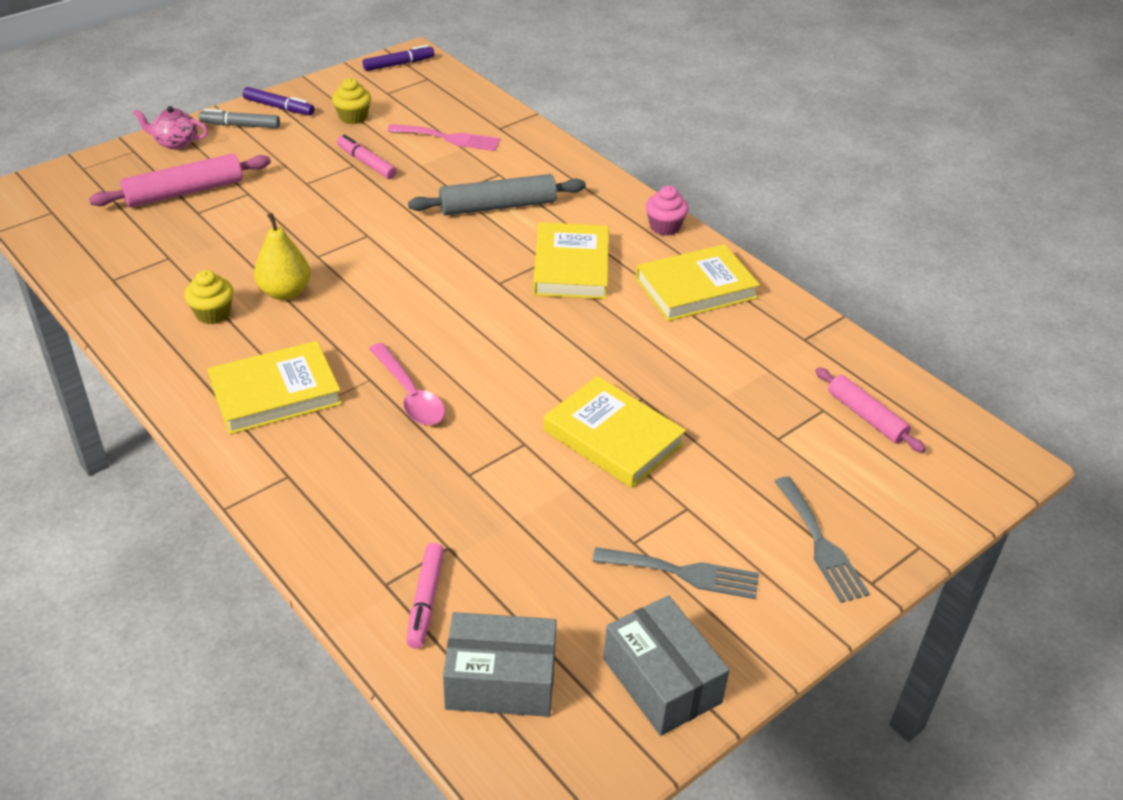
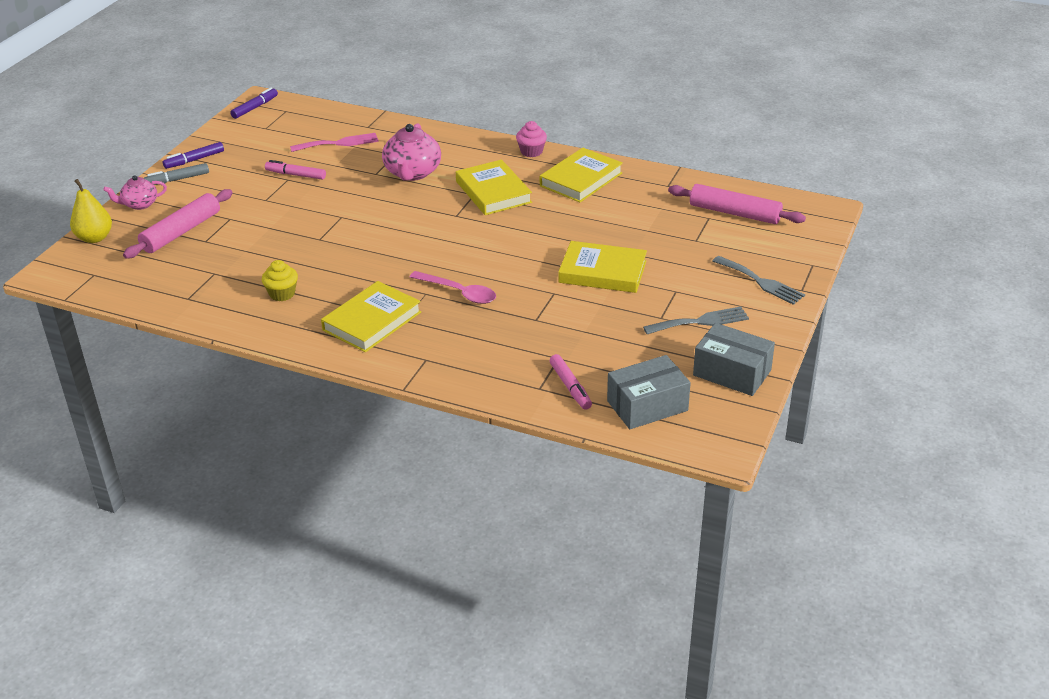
camera: 25 degrees left, 5 degrees down
(279, 107) = (194, 160): purple marker -> purple marker turned 150 degrees clockwise
(285, 292) = (319, 266): yellow pear -> yellow pear (94, 238)
(353, 117) = (256, 150): yellow cupcake -> none
(497, 206) = (412, 173): grey rolling pin -> pink teapot
(866, 416) = (734, 213): pink rolling pin -> pink rolling pin, size x1.51

